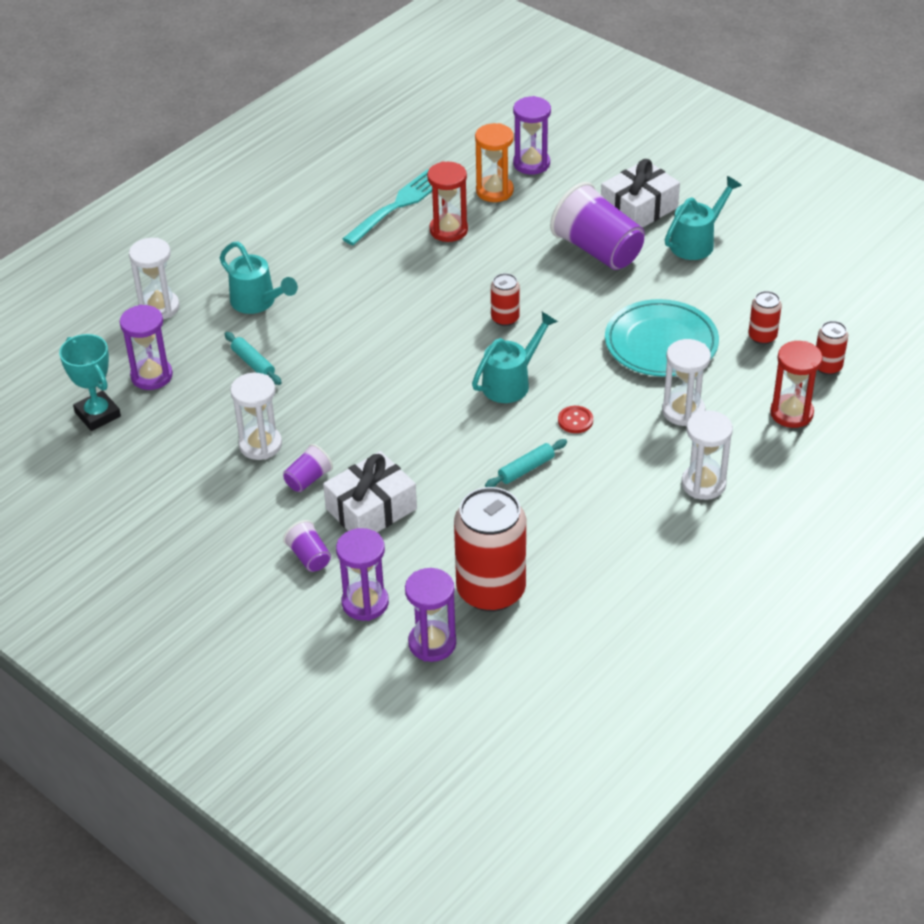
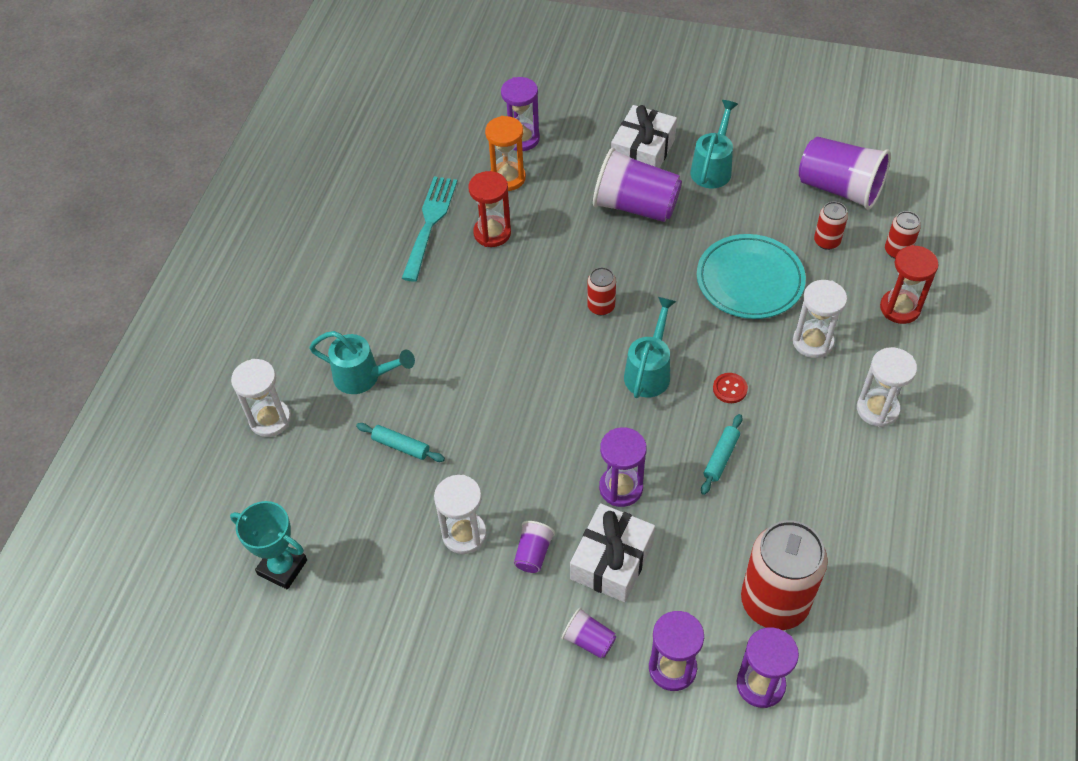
camera: 25 degrees left, 10 degrees up
(152, 376) = (310, 500): purple hourglass -> purple hourglass (621, 488)
(810, 298) = (839, 189): none -> purple cup

